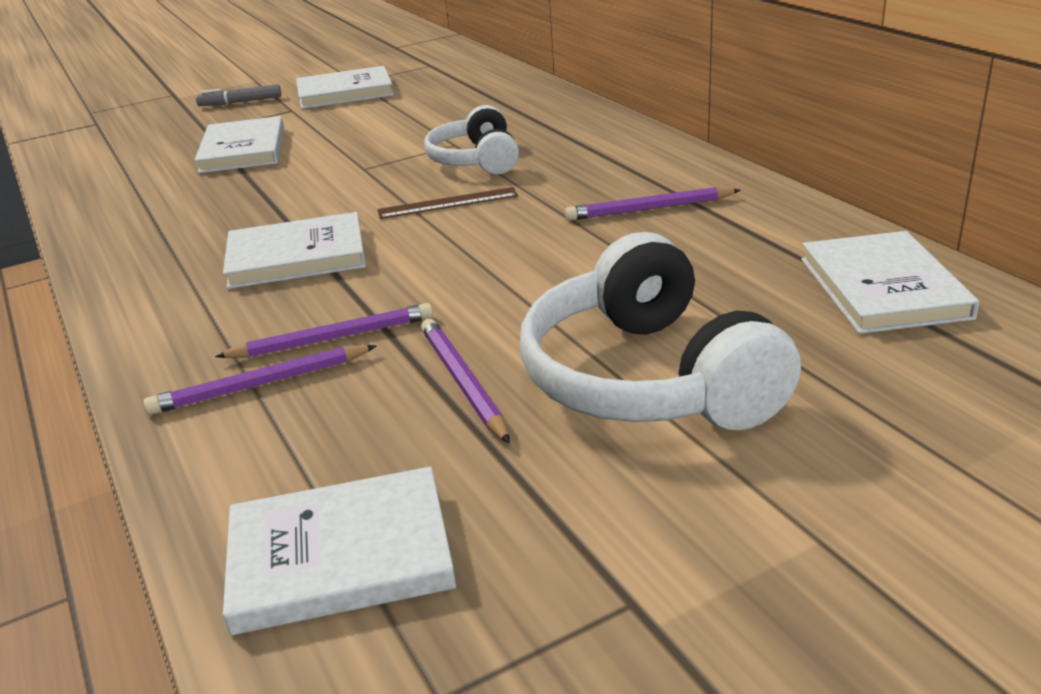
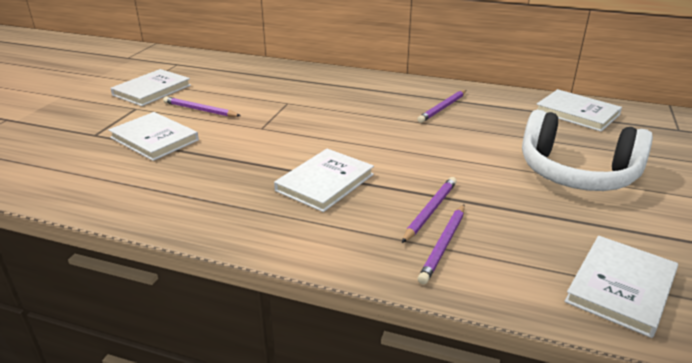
camera: 45 degrees left, 0 degrees up
(240, 102) = (82, 112): grey marker -> none
(447, 203) = (347, 132): brown ruler -> none
(463, 382) = (521, 204): purple pencil -> purple pencil (200, 110)
(476, 160) = (317, 108): white headphones -> none

